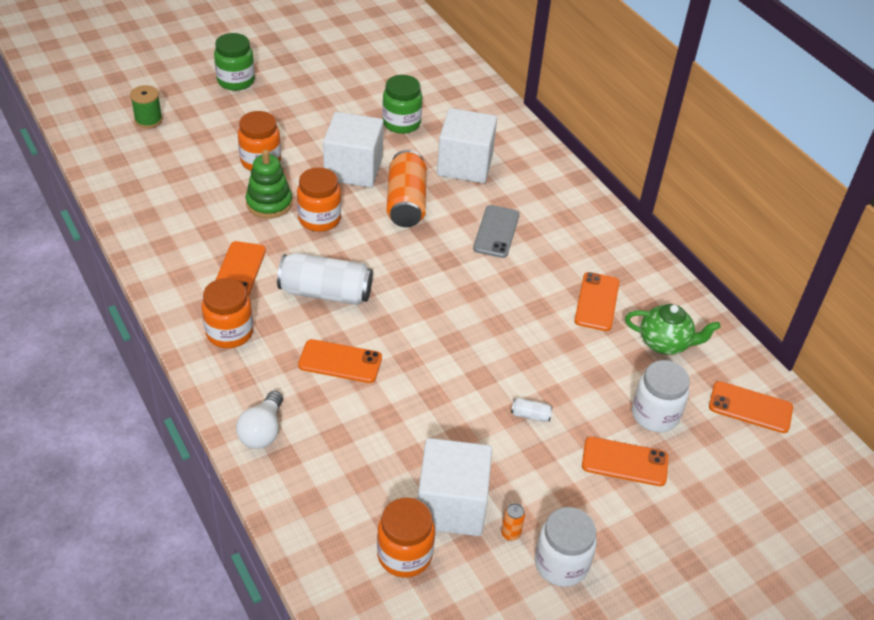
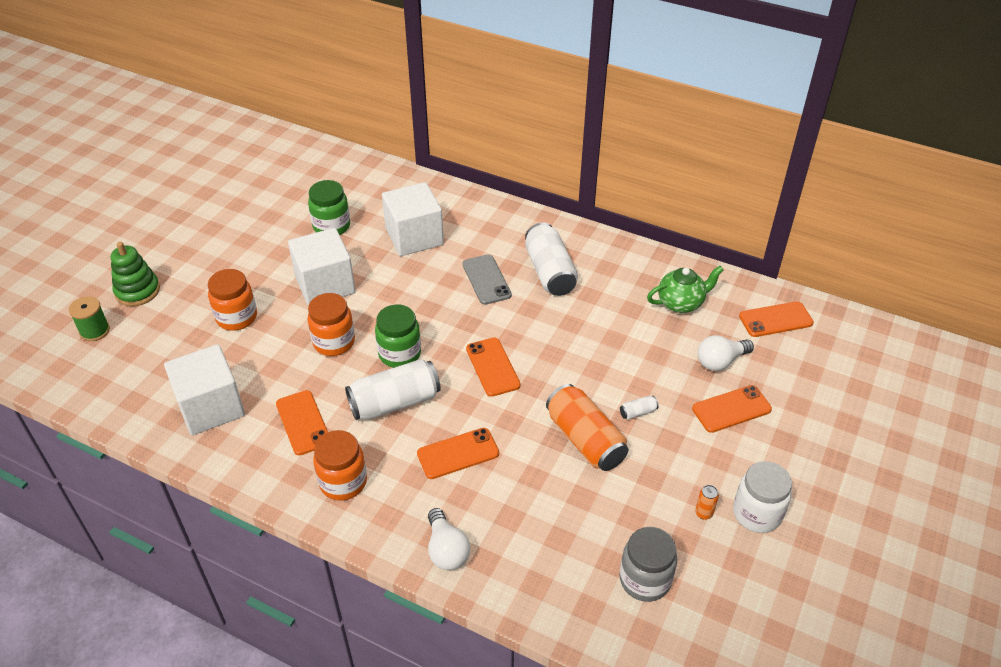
camera: 30 degrees left, 0 degrees up
(236, 81) = (149, 256): green jar -> green jar (400, 354)
(269, 203) = (277, 351): green stacking toy -> green stacking toy (137, 291)
(404, 555) = (645, 580): orange jar -> grey jar
(406, 202) = (394, 291): orange can -> orange can (585, 439)
(451, 505) = (644, 518): white cube -> white cube (211, 407)
(561, 253) = (550, 272): none -> white can
(596, 302) = (607, 297): orange phone -> orange phone (492, 367)
(655, 415) = (720, 361): white jar -> white light bulb

